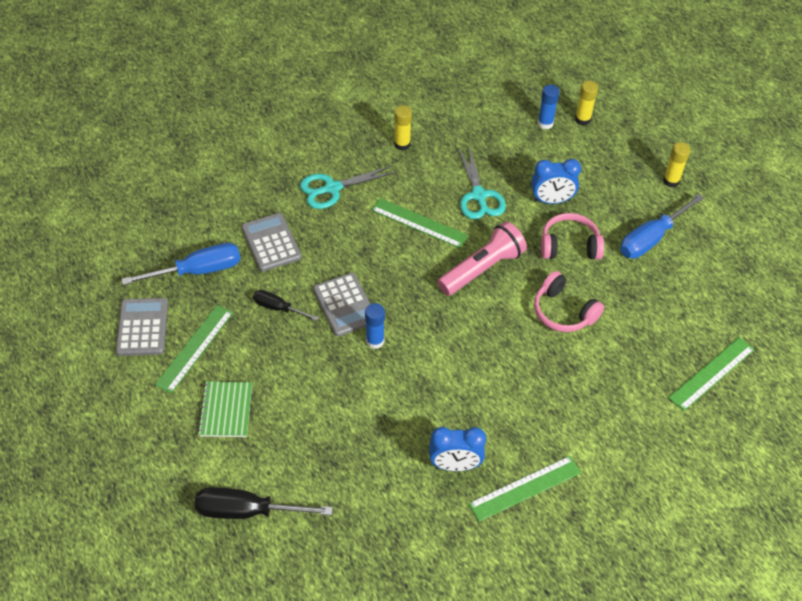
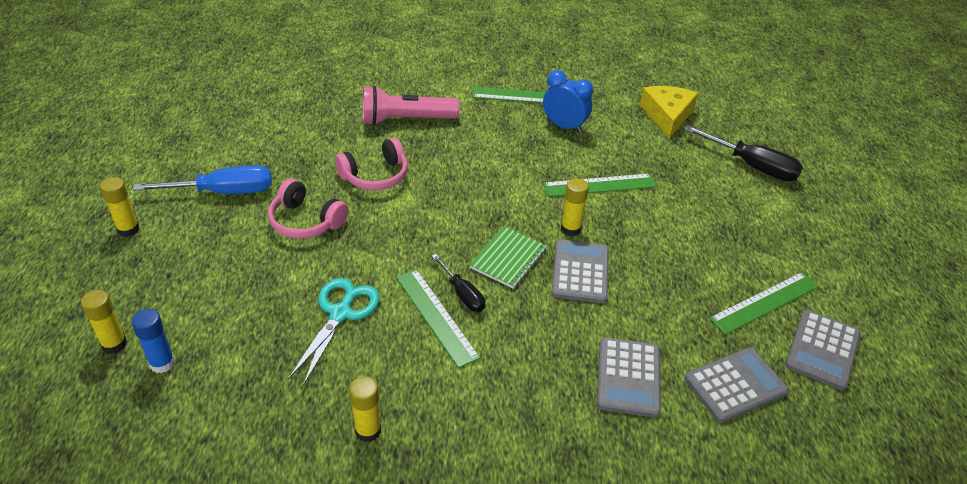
camera: 150 degrees left, 10 degrees down
(199, 270) = (735, 385): blue screwdriver -> grey calculator
(226, 410) = (747, 237): green notebook -> green notebook (508, 258)
(278, 308) = (655, 301): black screwdriver -> black screwdriver (463, 294)
(332, 188) = (508, 412): turquoise scissors -> none
(363, 545) = (667, 116): none -> yellow cheese
(375, 341) = (570, 229): blue glue stick -> yellow glue stick
(482, 269) = (412, 241): pink flashlight -> pink flashlight (406, 120)
(551, 200) = (270, 270): blue clock -> none
(563, 312) = (375, 176): pink headphones -> pink headphones turned 75 degrees clockwise
(711, 373) = (310, 93): green ruler -> green ruler (599, 185)

